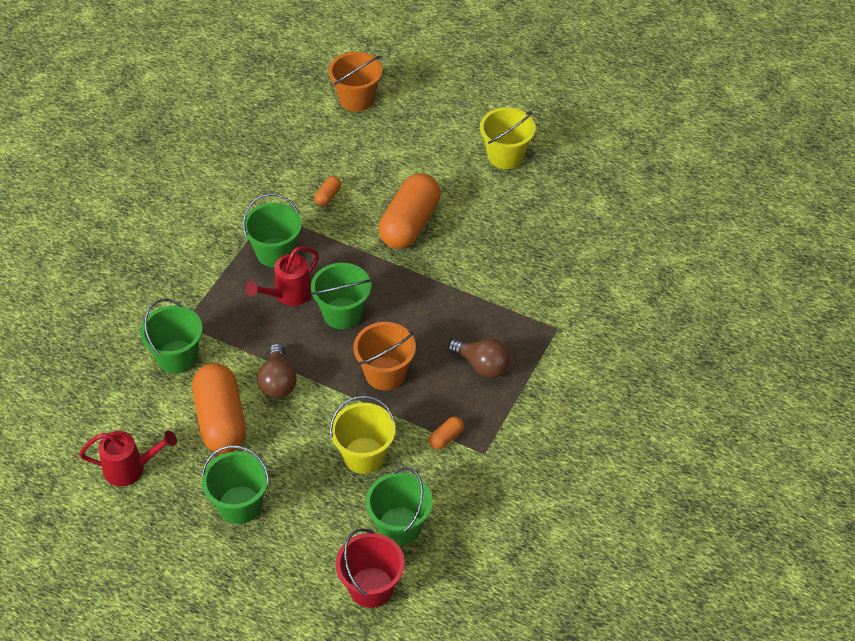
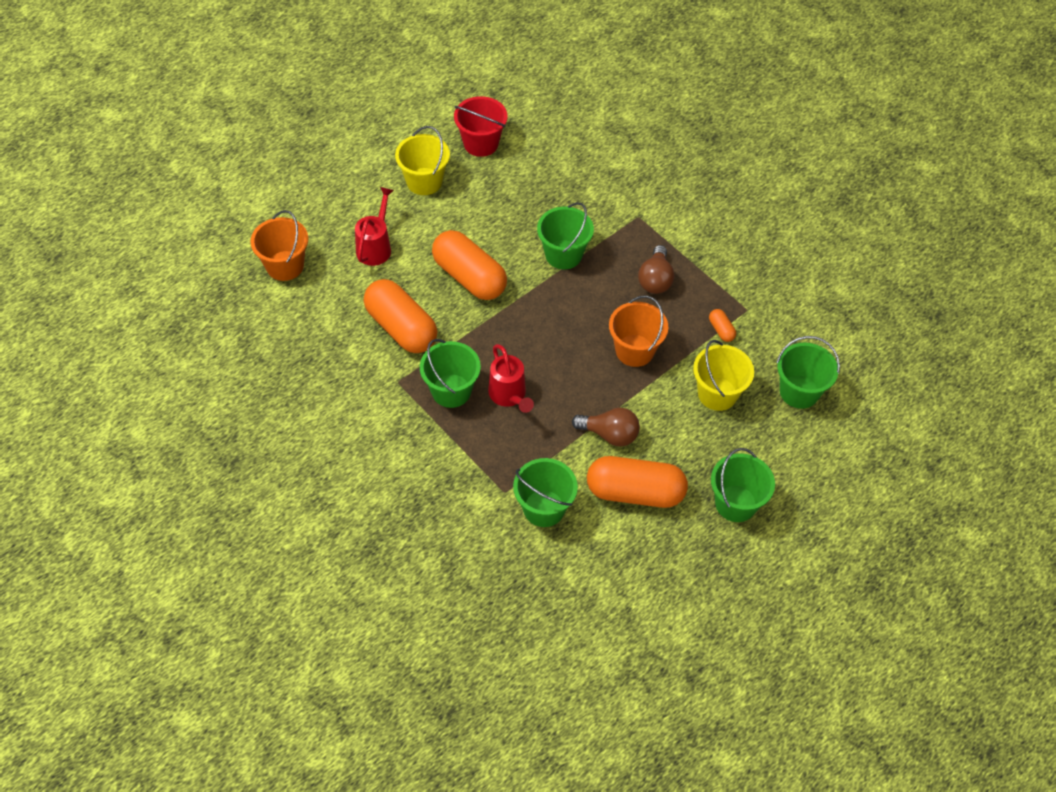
camera: 70 degrees left, 5 degrees up
(130, 468) = (662, 582): red watering can -> red watering can (376, 247)
(328, 196) = (401, 328): orange capsule -> orange capsule, size x2.41
(342, 313) = (552, 360): green bucket -> green bucket (563, 254)
(371, 587) = (853, 430): red bucket -> red bucket (481, 143)
(482, 365) = (655, 280): brown light bulb -> brown light bulb turned 135 degrees clockwise

